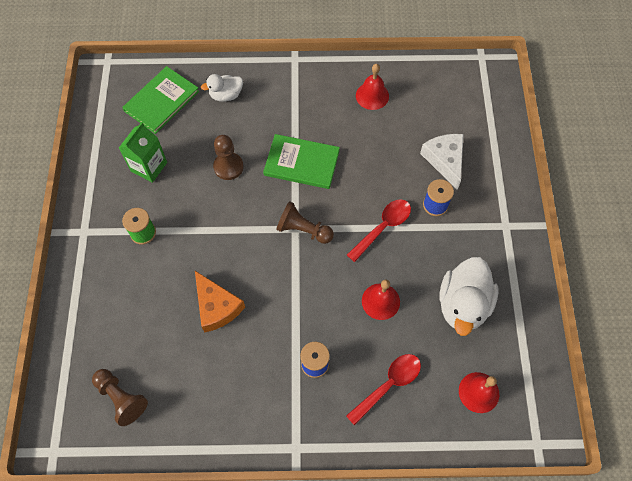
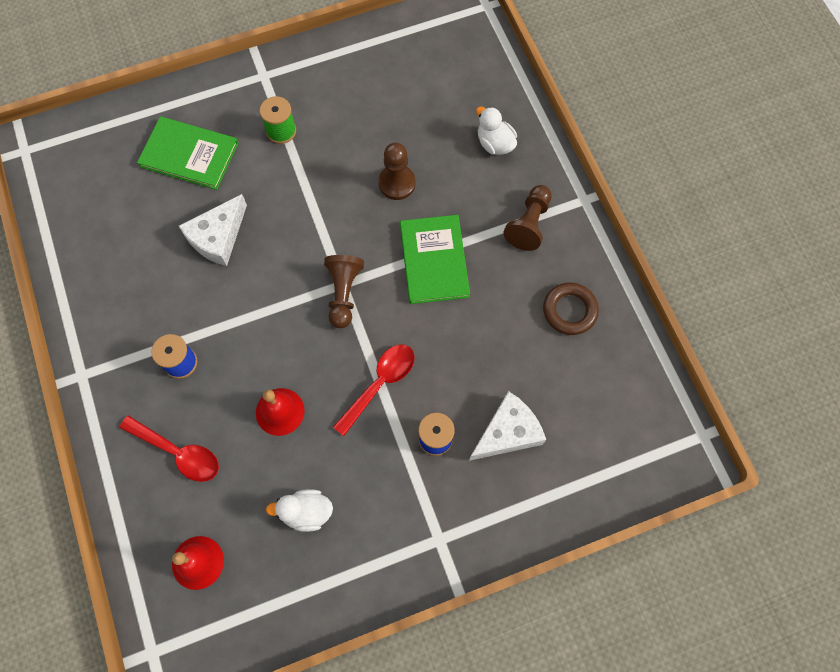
camera: 70 degrees right, 5 degrees up
(121, 398) = (92, 186): brown pawn -> brown pawn (529, 224)
(149, 167) = (365, 103): green carton -> none
(161, 101) = (456, 81): green book -> green book (189, 155)
(216, 306) = (218, 237): orange cheese -> white cheese
(372, 95) = (569, 310): red bell -> brown ring
(383, 227) = (380, 384): red spoon -> red spoon turned 75 degrees counterclockwise
(463, 305) = (306, 512): white duck -> white duck, size x0.56

